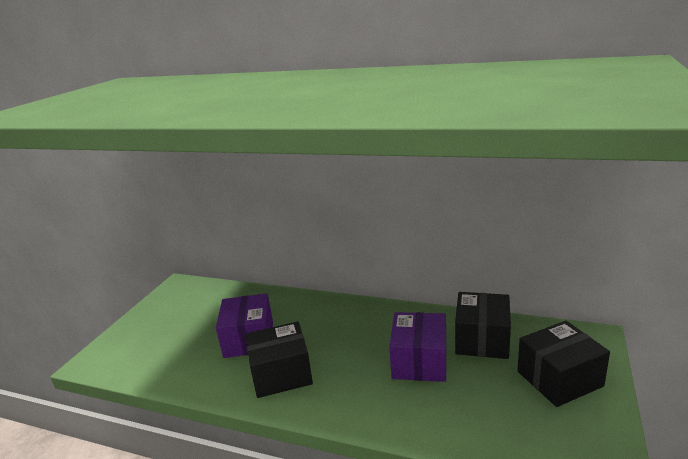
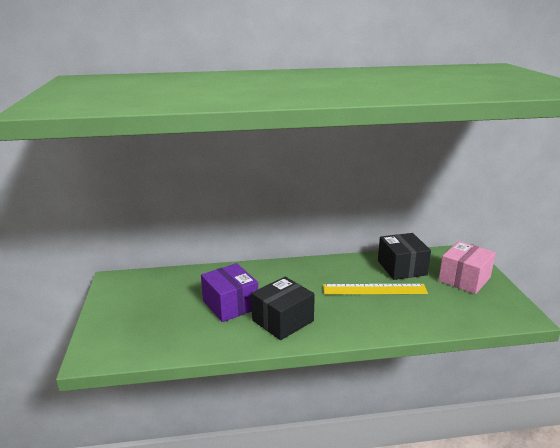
camera: 30 degrees left, 0 degrees up
(419, 361) = (374, 289): purple box -> yellow ruler
(559, 379) = (464, 279): black box -> pink box

